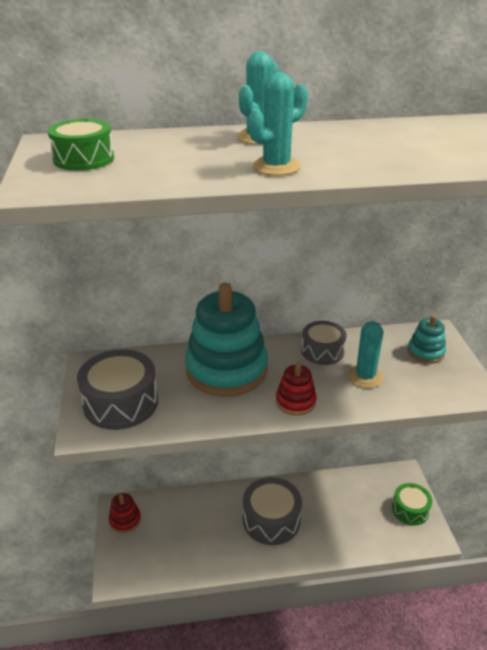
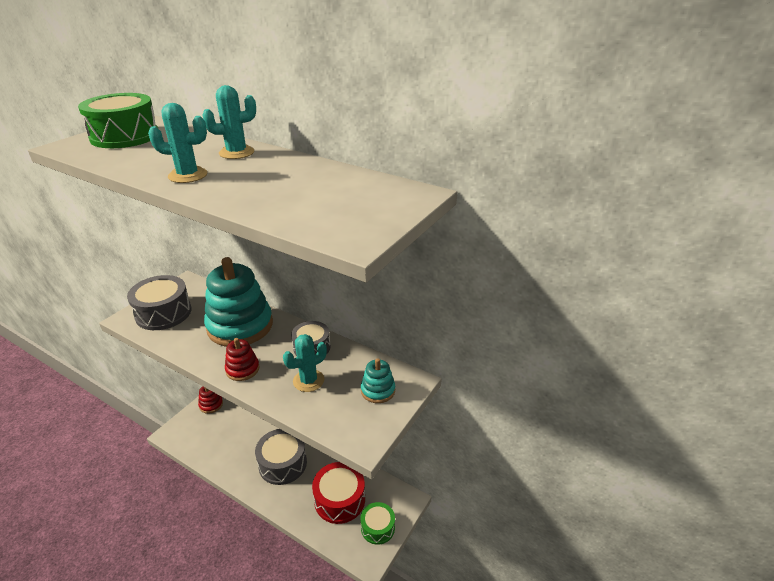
camera: 40 degrees right, 0 degrees up
(84, 159) = (125, 136): green drum -> green drum, size x1.56
(356, 512) = (339, 499): none -> red drum

